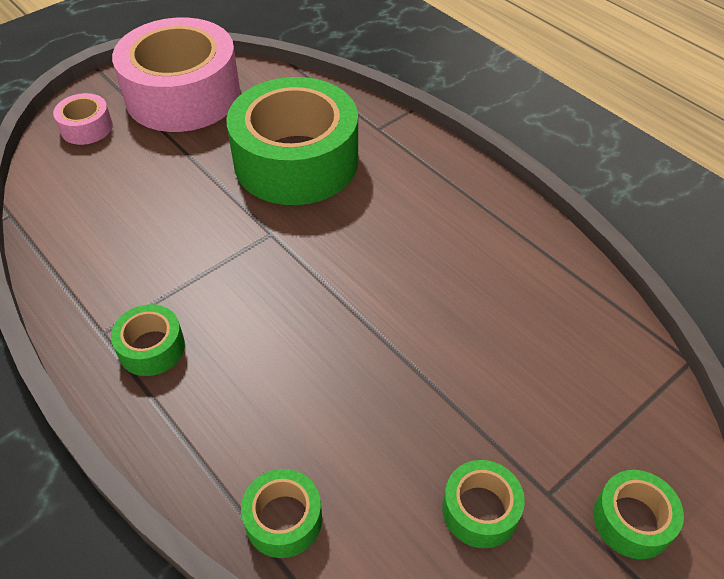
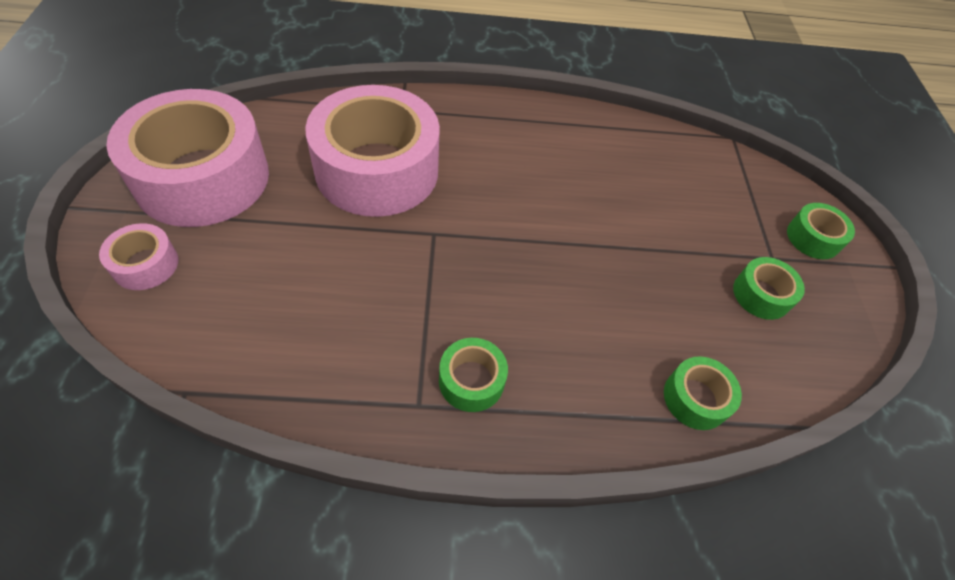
camera: 55 degrees left, 5 degrees up
(296, 161) = (377, 170): green tape -> pink tape

